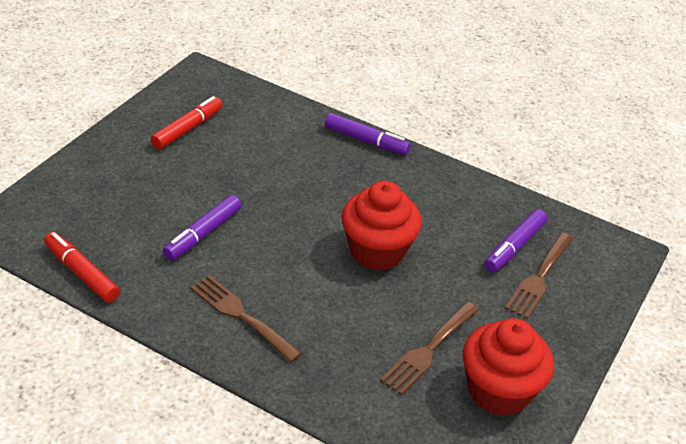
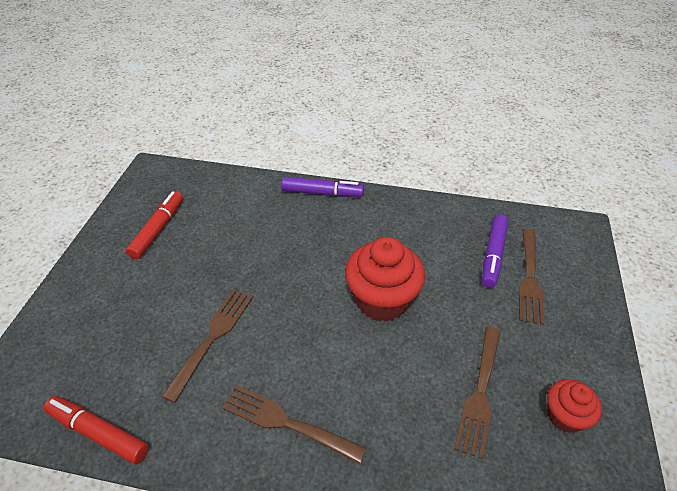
camera: 15 degrees left, 5 degrees up
(203, 234) = (212, 338): purple marker -> brown fork
(498, 391) = (565, 416): red cupcake -> red cupcake, size x0.56

